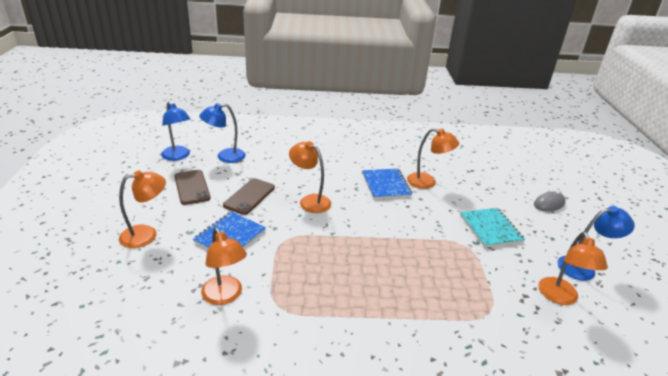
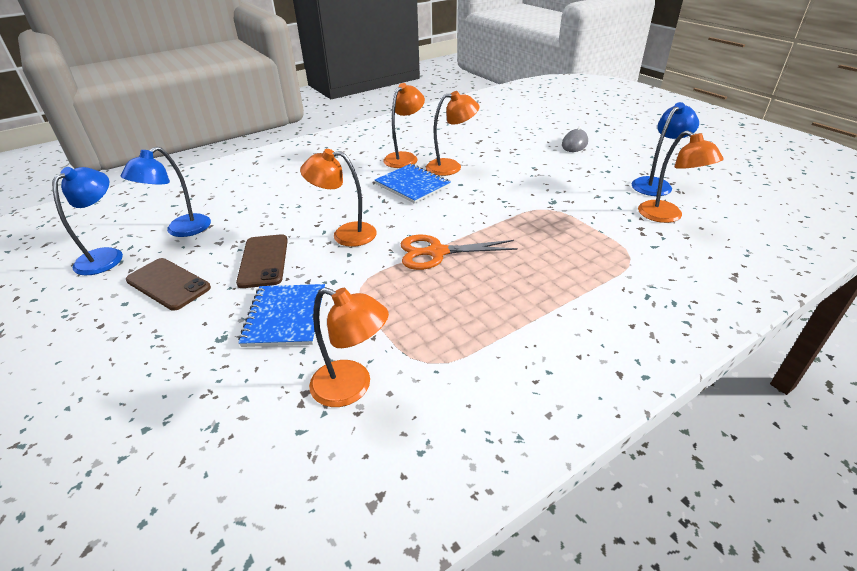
camera: 30 degrees left, 5 degrees up
(146, 235) = (157, 372): orange lamp -> orange lamp (405, 157)
(178, 156) = (106, 256): blue lamp -> blue lamp turned 90 degrees counterclockwise
(354, 240) = (437, 252): none -> orange scissors
(490, 228) = (551, 184): turquoise notebook -> none

